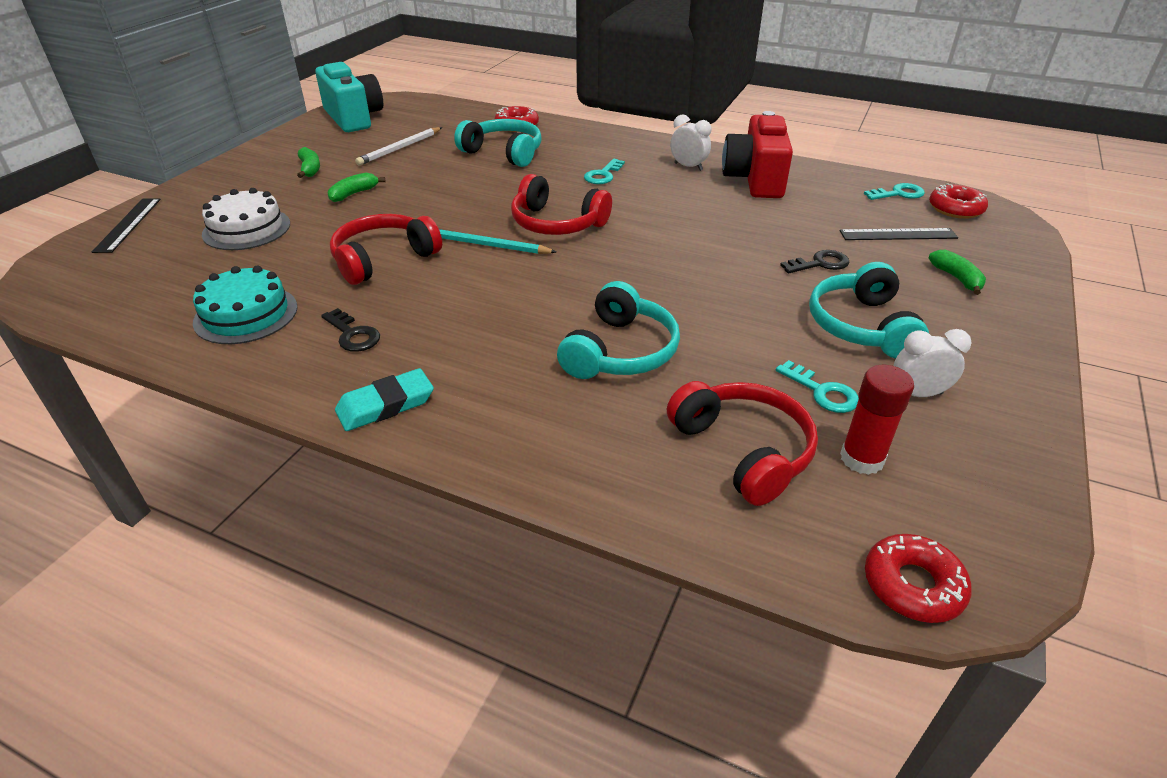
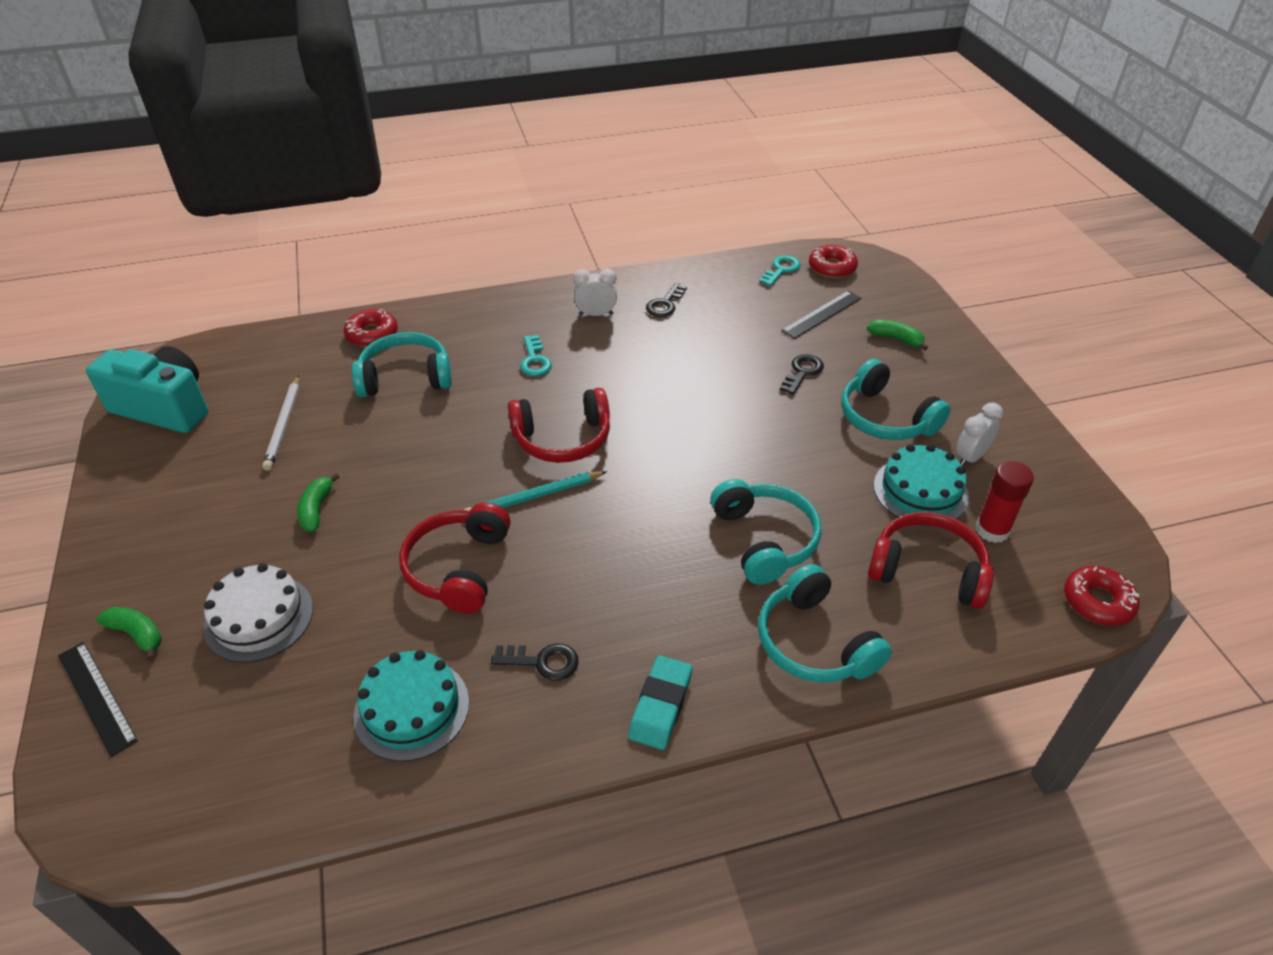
camera: 40 degrees left, 5 degrees up
(310, 169) = (216, 504): green banana -> green banana (137, 634)
(560, 438) = (814, 642): none -> turquoise headphones
(755, 179) = (665, 304): red camera -> black key
(822, 392) = (920, 491): turquoise key -> turquoise cake

